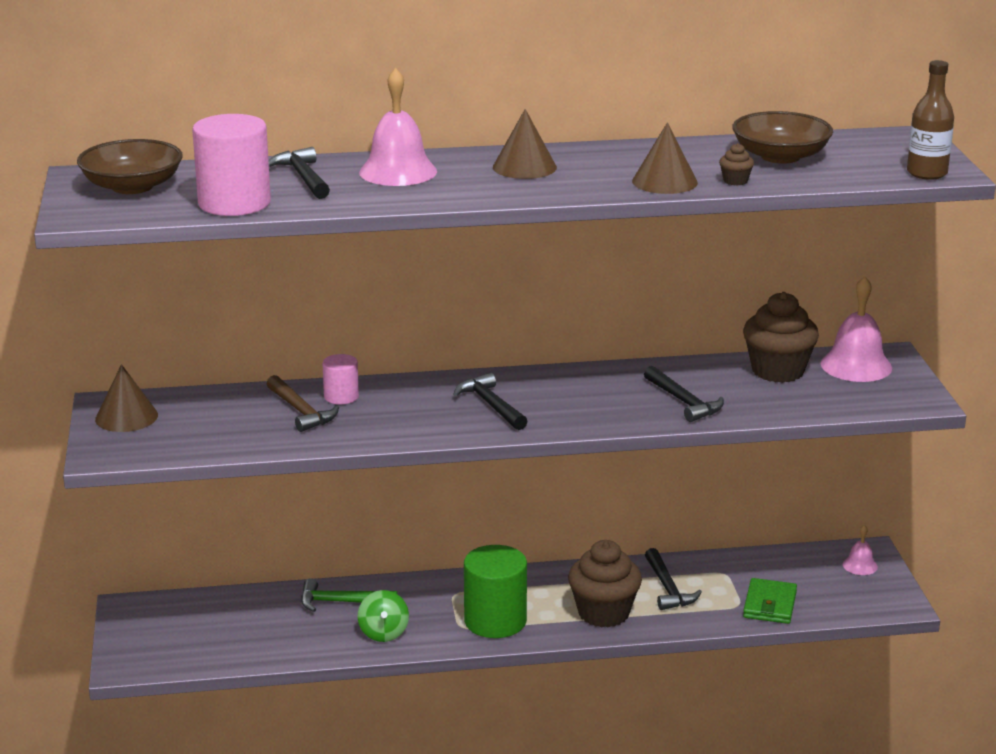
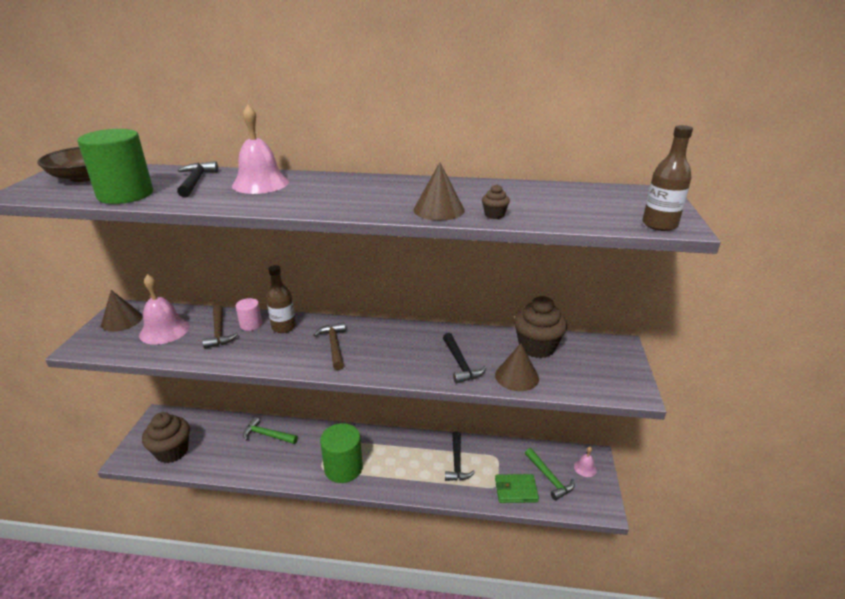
camera: 15 degrees right, 5 degrees up
(234, 203) = (125, 194): pink cylinder -> green cylinder
(383, 633) = (276, 464): green spinning top -> none
(395, 393) = (284, 327): none -> brown bottle
(491, 405) = (334, 346): black hammer -> brown hammer
(524, 167) = (348, 189): brown cone -> brown cone (516, 376)
(603, 613) = (410, 475): brown cupcake -> brown cupcake (172, 451)
(769, 605) = (516, 490): green wallet -> green wallet turned 60 degrees clockwise
(780, 156) = (543, 199): brown bowl -> none
(812, 584) = (549, 478): none -> green hammer
(856, 365) = (594, 351): pink bell -> pink bell (164, 330)

